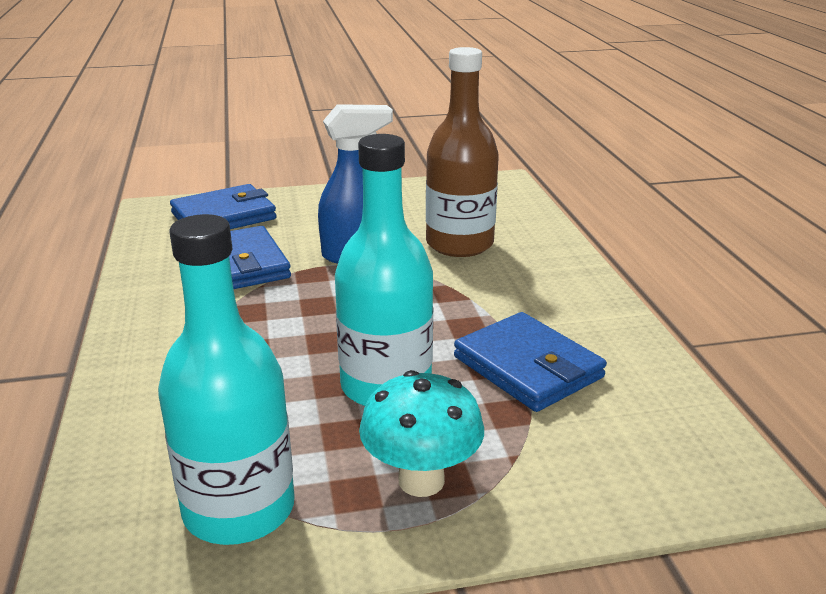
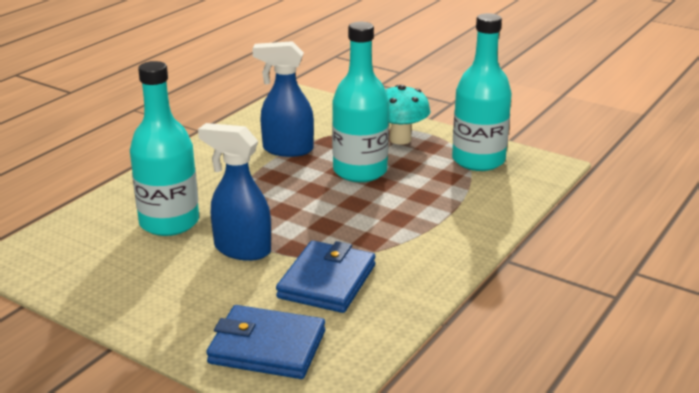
camera: 135 degrees left, 0 degrees up
(459, 244) = (169, 222): brown bottle -> turquoise bottle
(527, 367) = (287, 150): blue wallet -> blue spray bottle

